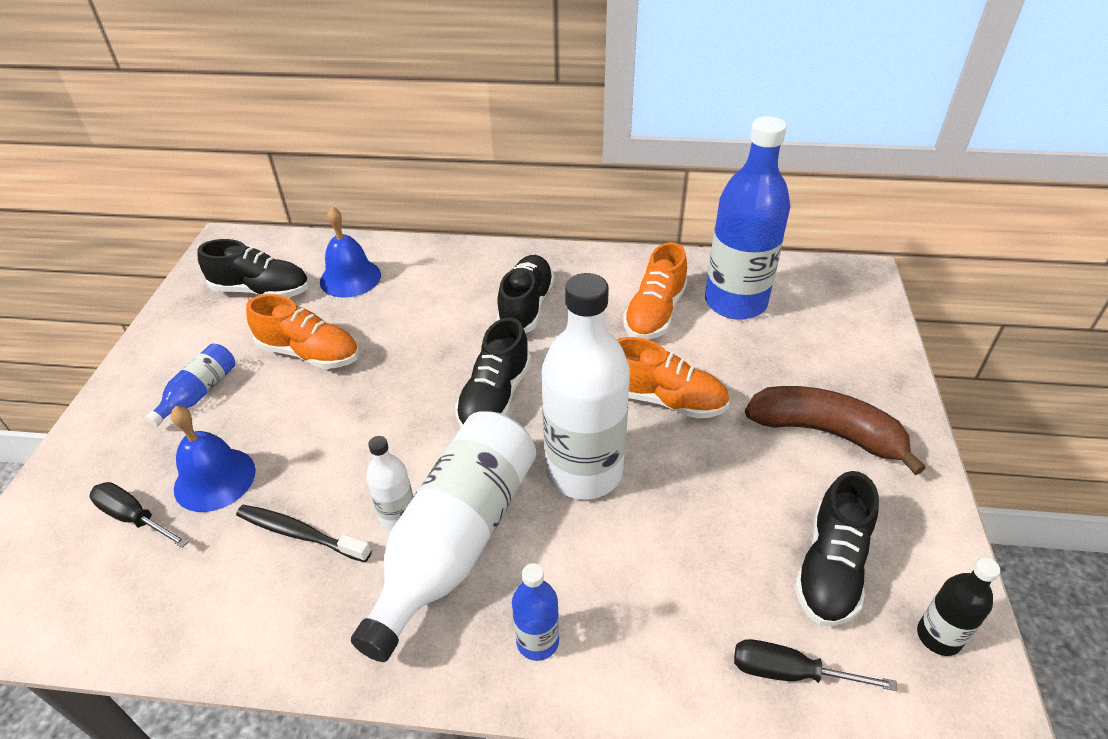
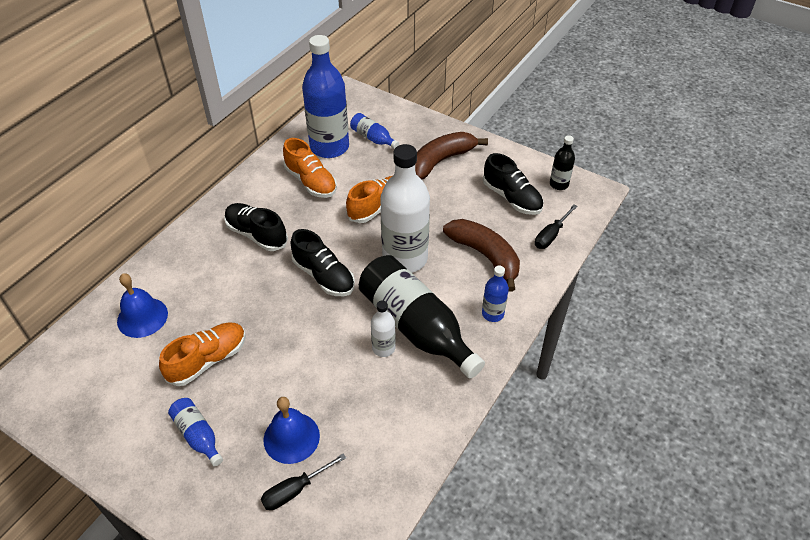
camera: 65 degrees left, 5 degrees up
(261, 291) = (107, 376): black shoe -> none
(300, 534) = (366, 399): black toothbrush -> none
(457, 540) = (416, 326): white bottle -> black bottle
(661, 579) = (485, 256): none -> brown banana
(796, 336) = (373, 138): none -> blue bottle

